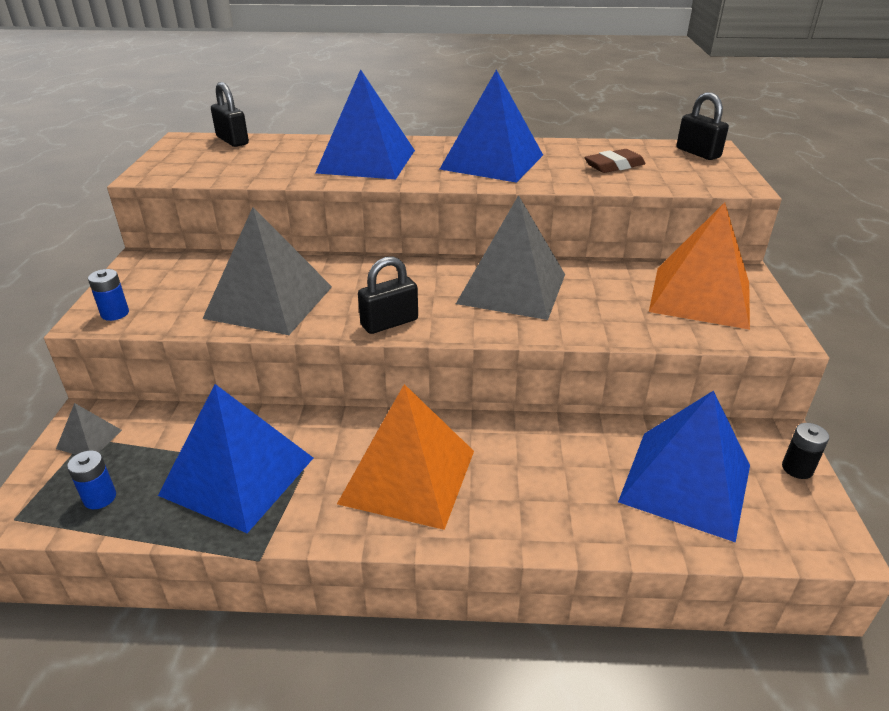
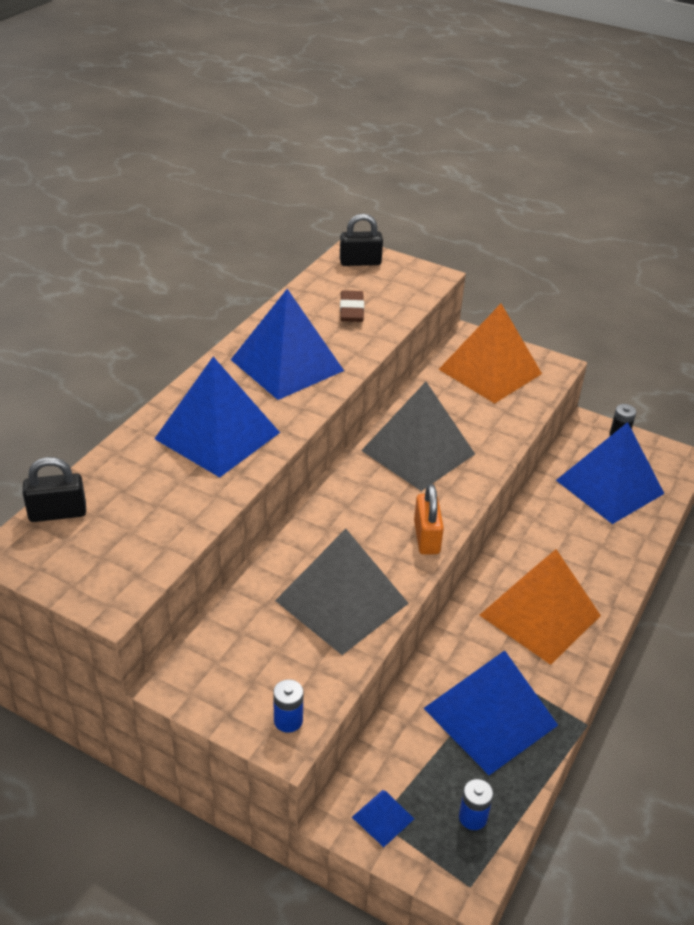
camera: 65 degrees left, 5 degrees up
(89, 439) = (383, 818): grey pyramid -> blue pyramid
(389, 323) = (426, 537): black padlock -> orange padlock

